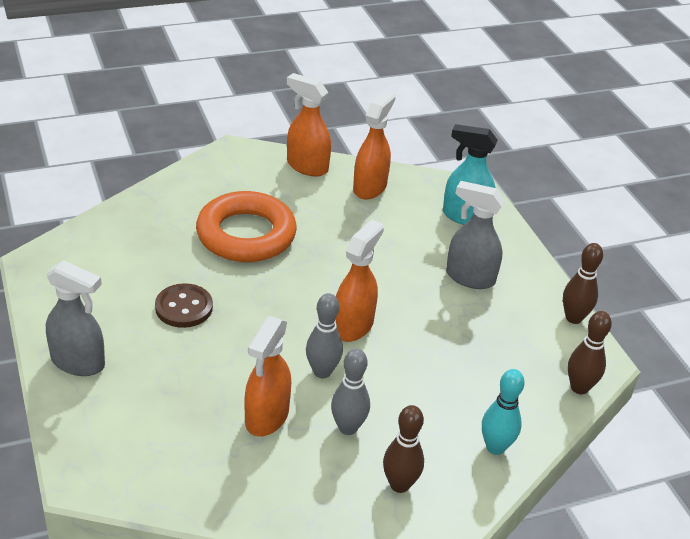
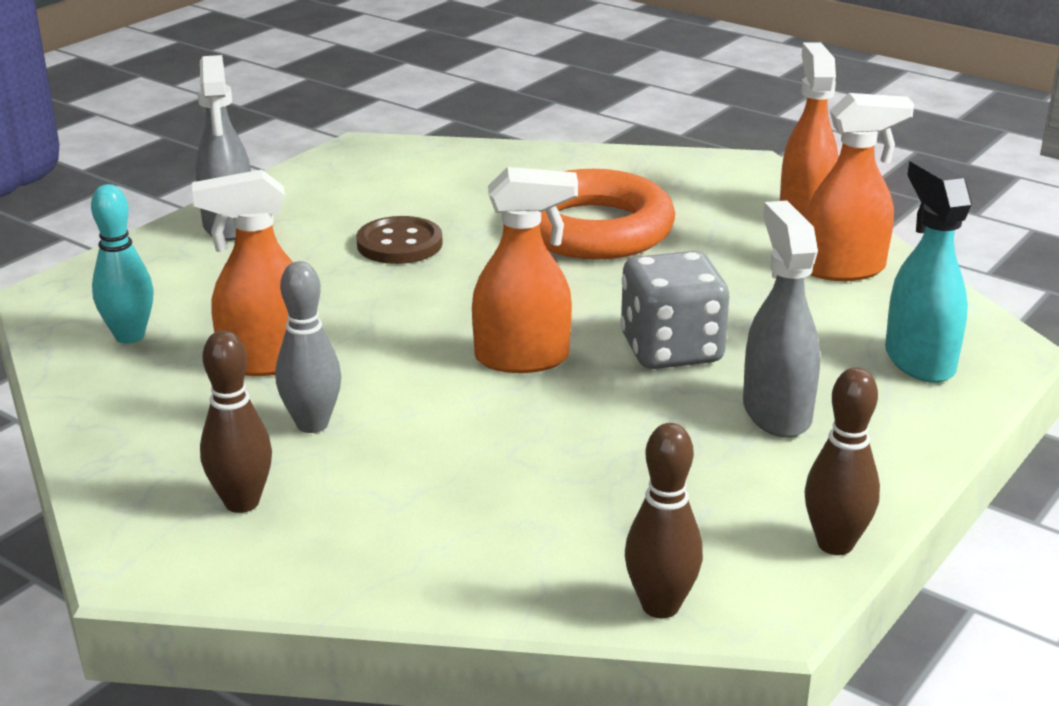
camera: 60 degrees right, 10 degrees down
(322, 372) = (400, 368): grey bowling pin -> none
(390, 277) = (671, 350): none -> grey dice
(495, 447) = (411, 563): turquoise bowling pin -> turquoise bowling pin (130, 336)

